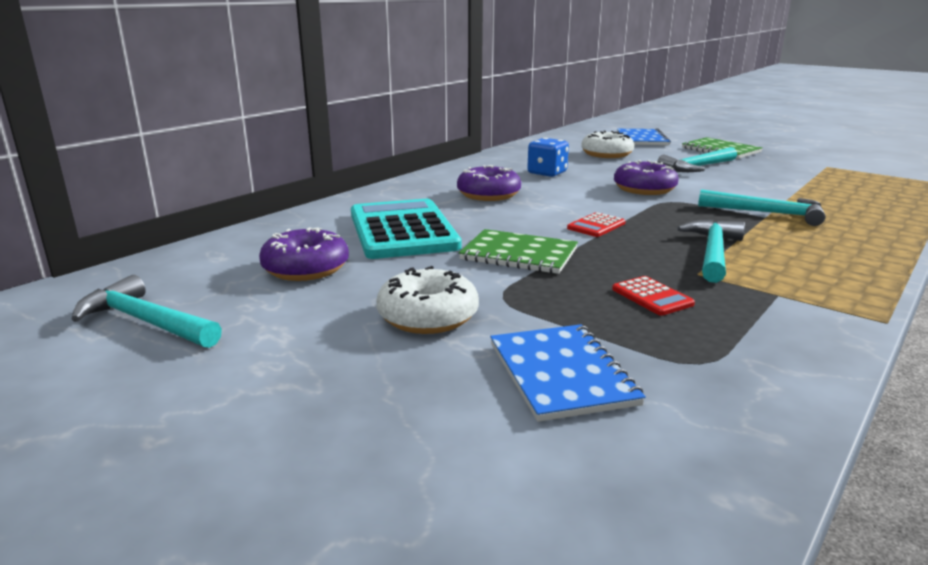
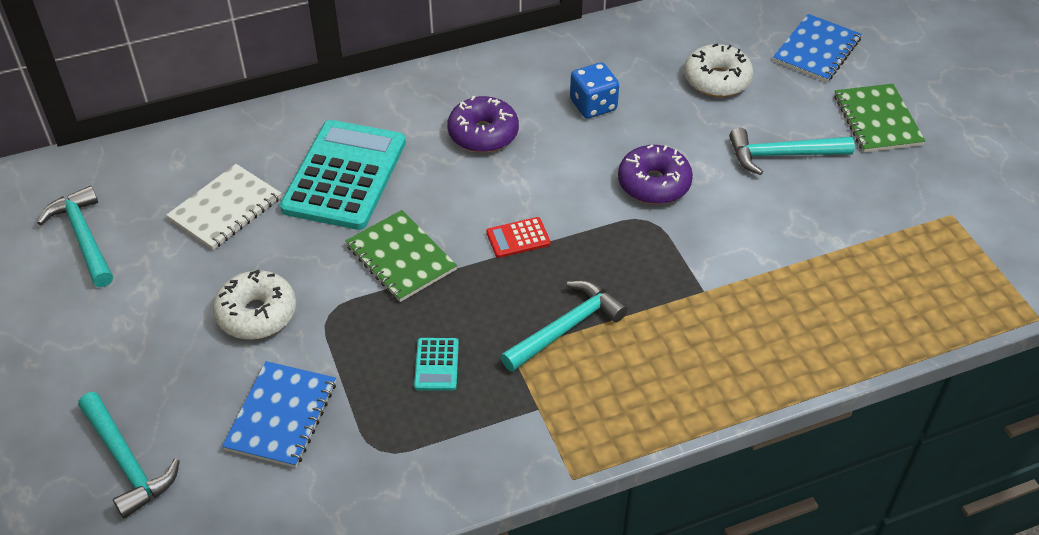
camera: 30 degrees right, 25 degrees up
(306, 268) = (225, 209): purple donut -> white notebook
(652, 297) = (436, 364): red calculator -> turquoise calculator
(767, 213) = (715, 286): turquoise hammer -> turquoise hammer (127, 461)

